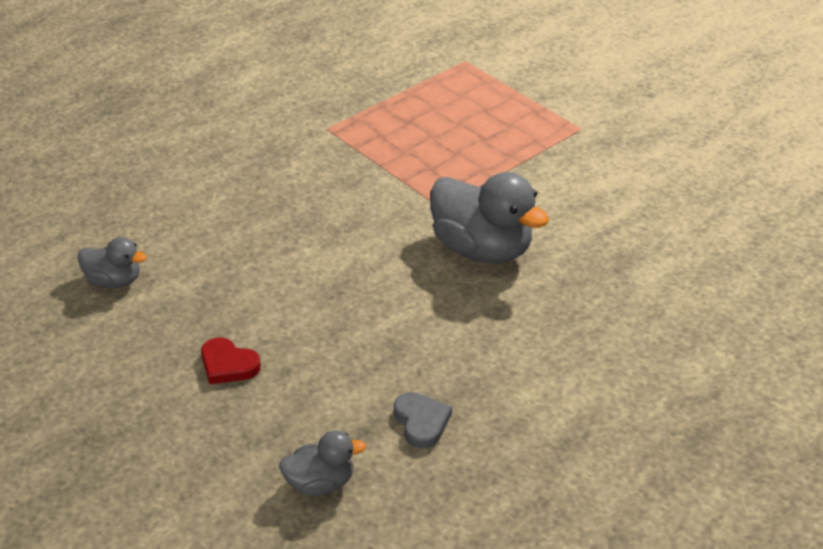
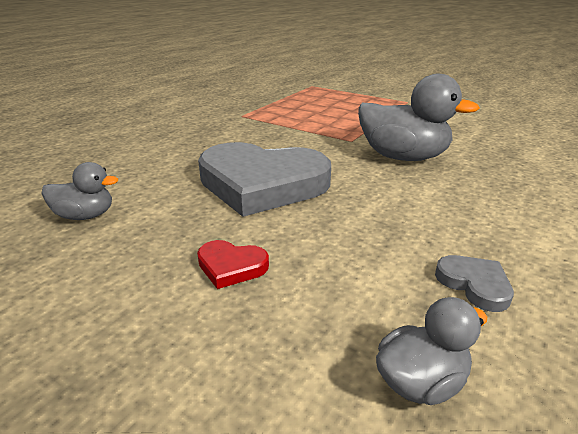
camera: 15 degrees left, 10 degrees down
(297, 266) = (262, 184): none -> grey heart

